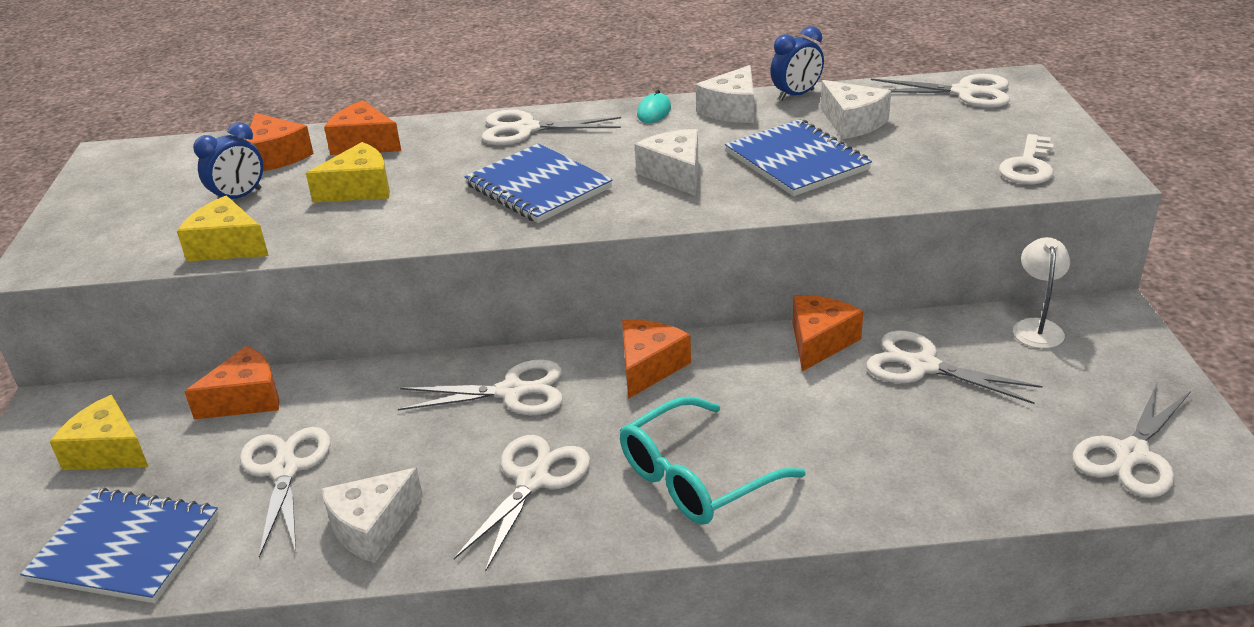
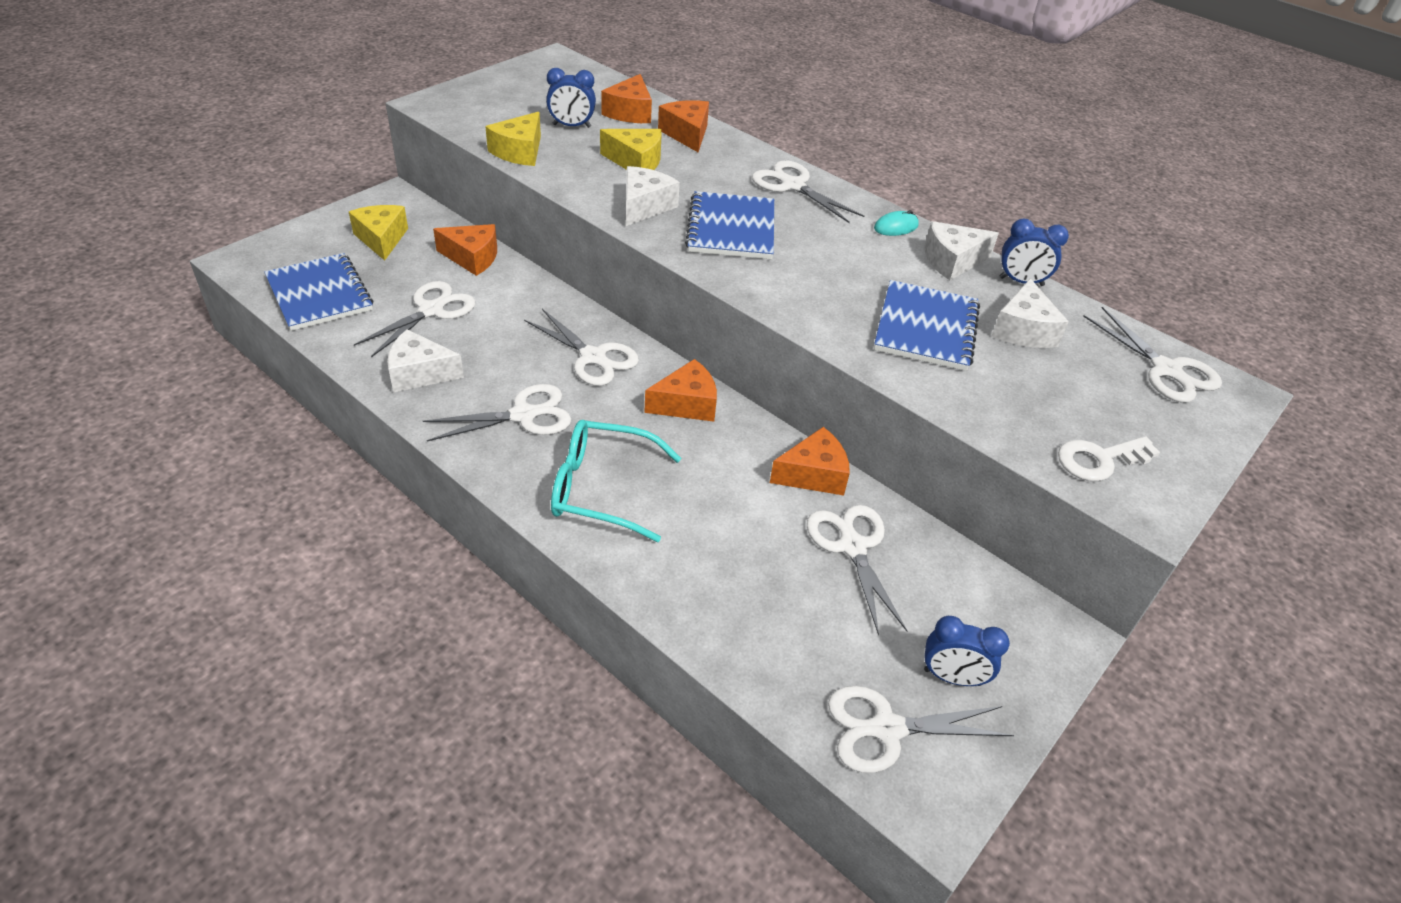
camera: 40 degrees right, 10 degrees up
(227, 246) = (519, 152): yellow cheese -> yellow cheese turned 135 degrees counterclockwise
(675, 174) = (827, 279): white cheese -> white cheese (644, 206)
(1036, 327) = (984, 593): white lamp -> none
(1107, 391) = (952, 677): none -> blue clock

